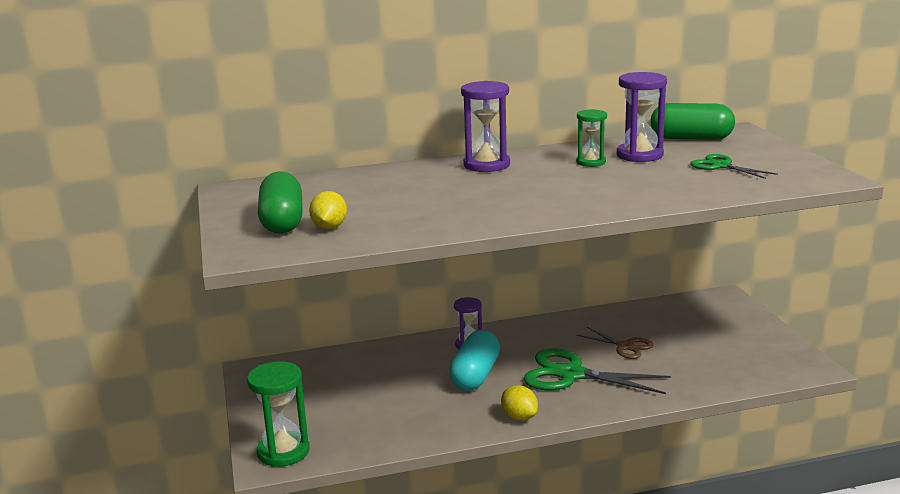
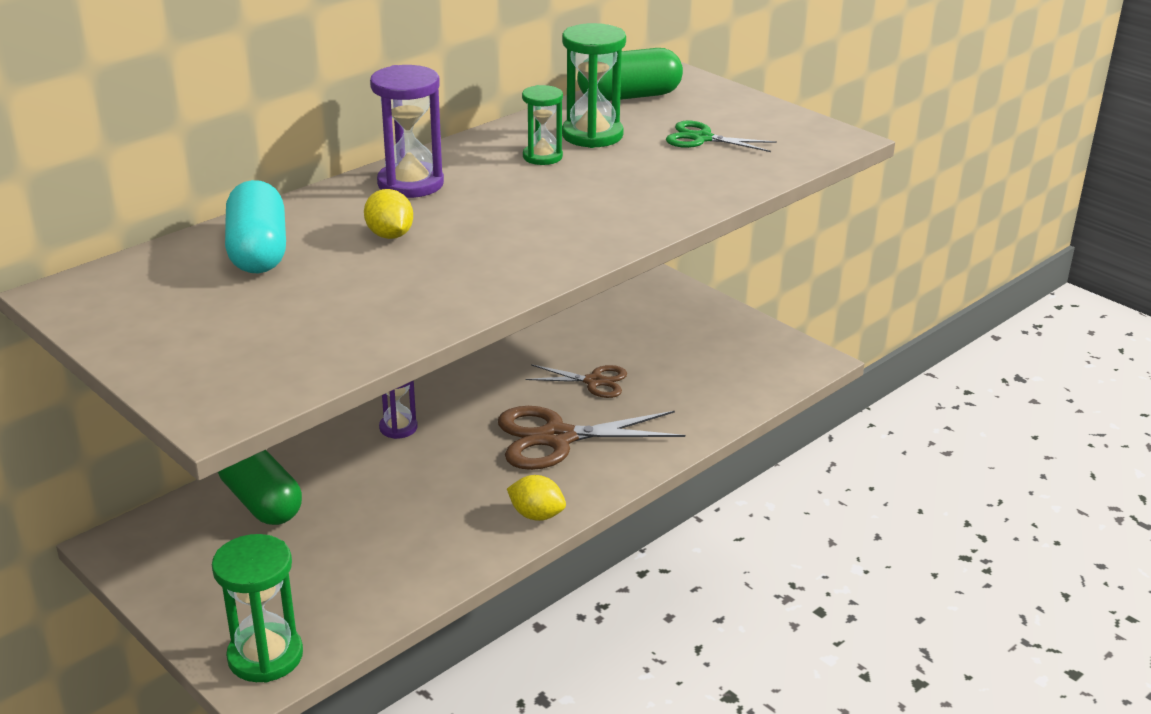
camera: 30 degrees left, 10 degrees up
(282, 221) = (216, 339): green capsule -> green capsule (261, 501)
(329, 227) = (297, 336): yellow lemon -> yellow lemon (390, 235)
(475, 375) = (439, 470): turquoise capsule -> turquoise capsule (258, 251)
(571, 374) = (557, 438): green scissors -> brown scissors
(639, 155) = (592, 135): purple hourglass -> green hourglass

